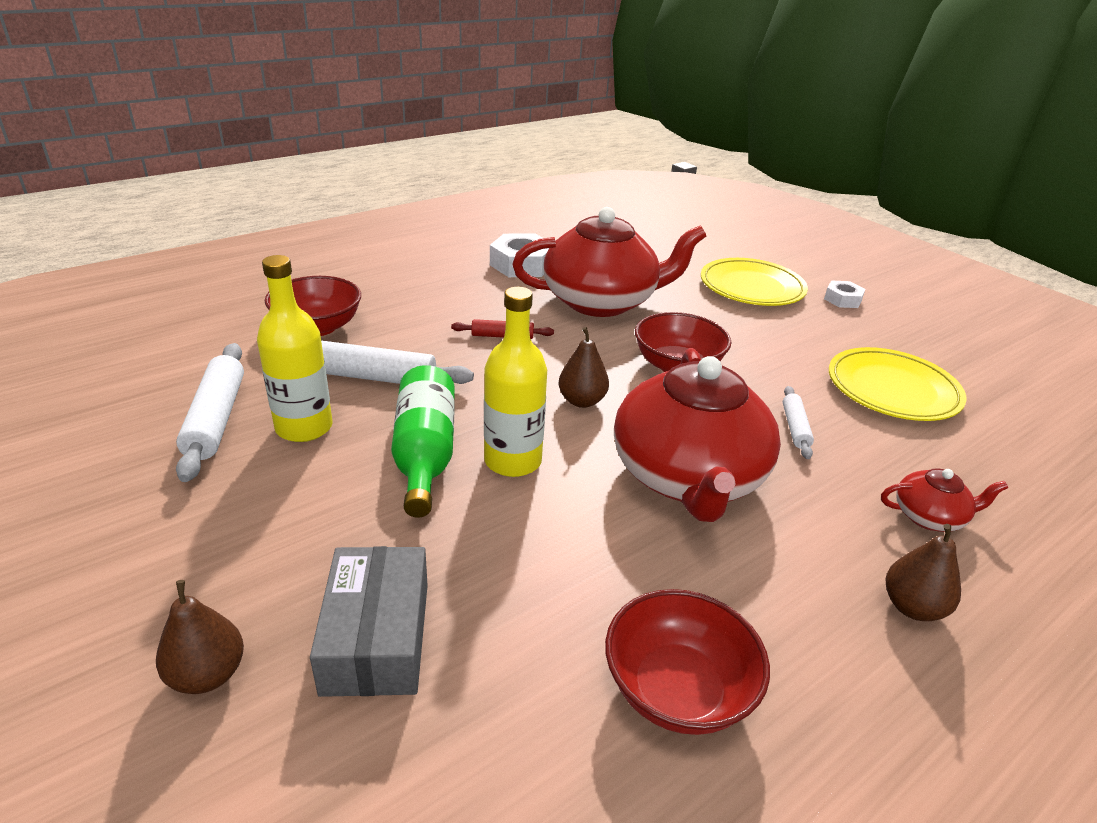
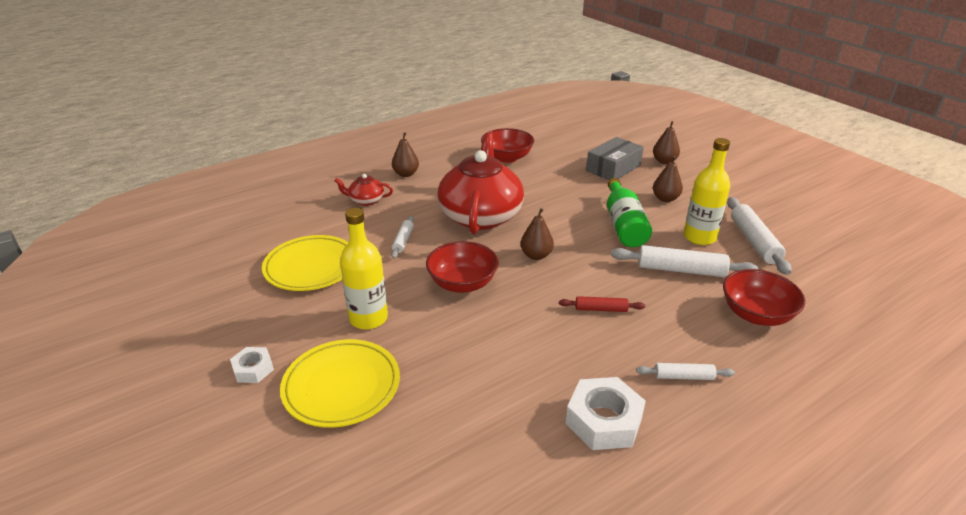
camera: 175 degrees left, 0 degrees up
(305, 519) = (665, 199): none -> brown pear
(376, 637) = (613, 168): grey box -> grey box turned 45 degrees clockwise
(438, 285) = (683, 376): none -> white rolling pin
(513, 461) = (575, 222): yellow bottle -> yellow bottle (368, 318)
(601, 302) = (513, 356): red teapot -> none

